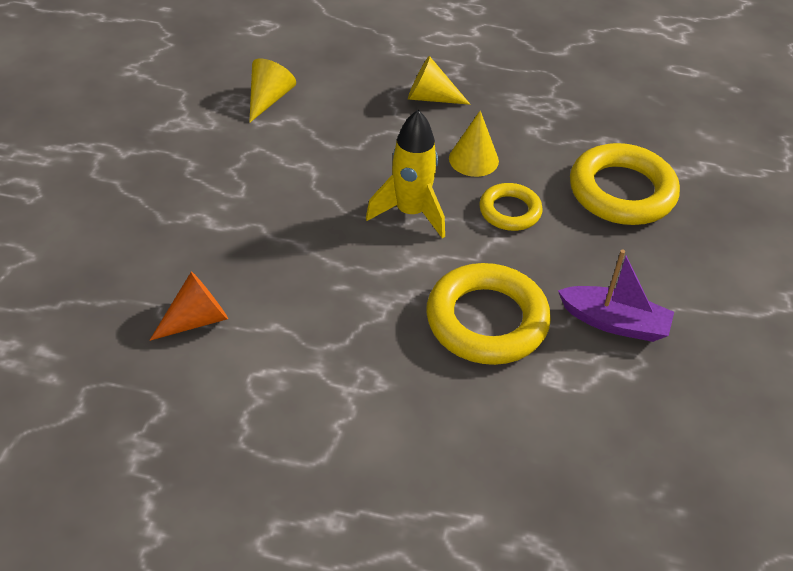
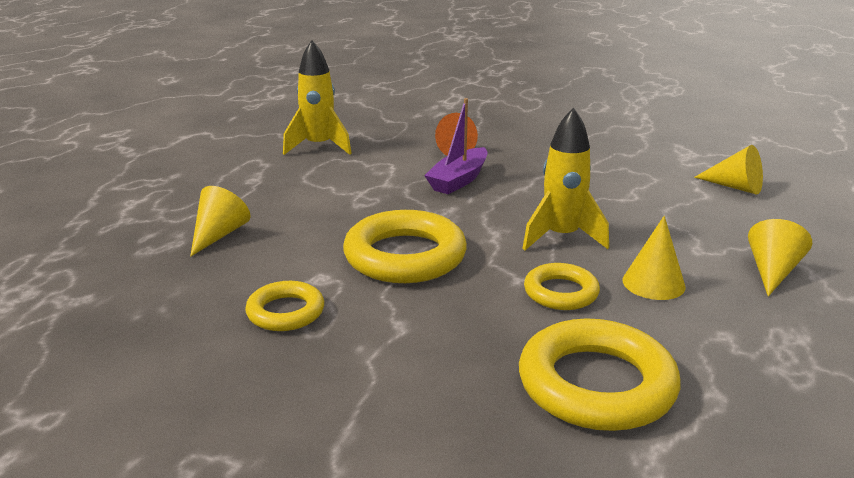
camera: 105 degrees right, 20 degrees down
(200, 474) = (319, 147): none -> yellow rocket
(498, 502) = (219, 235): none -> yellow cone
(614, 322) = (371, 328): purple boat -> purple boat (458, 180)
(619, 389) = (285, 312): none -> yellow ring

